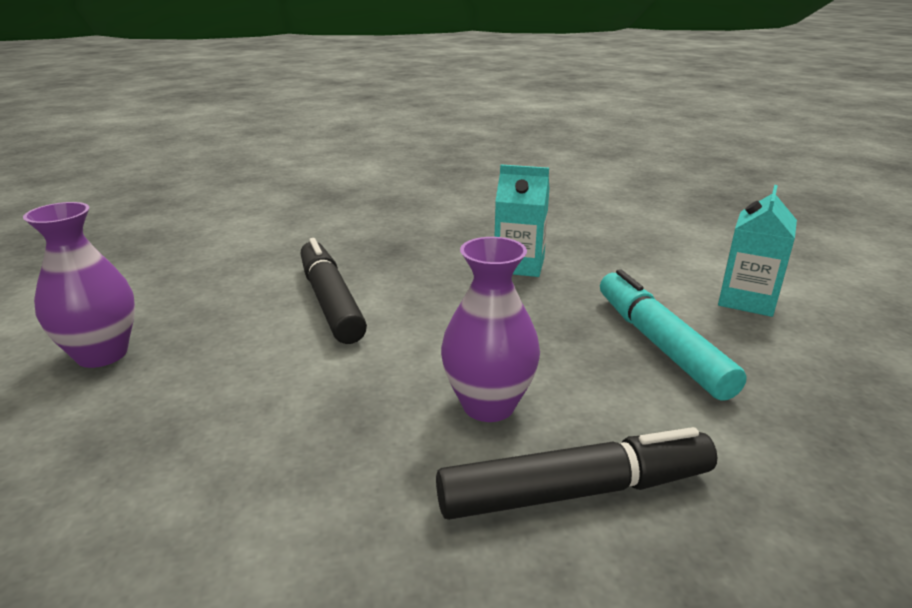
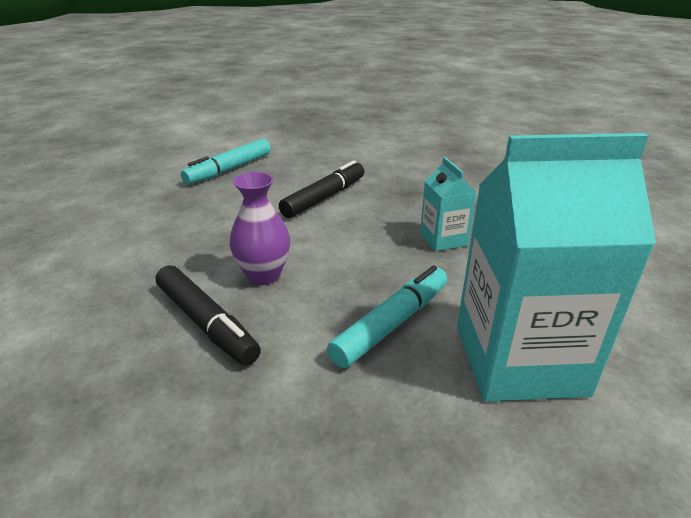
camera: 60 degrees right, 5 degrees up
(102, 354) = (229, 169): purple vase -> turquoise marker
(747, 300) = (519, 359): turquoise carton -> turquoise carton, size x2.10

